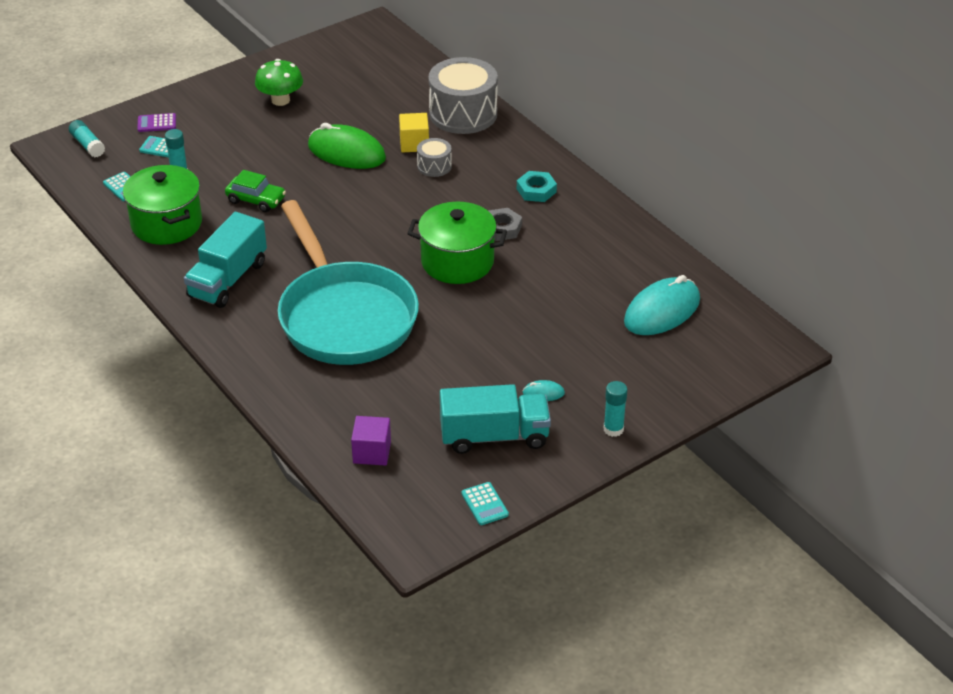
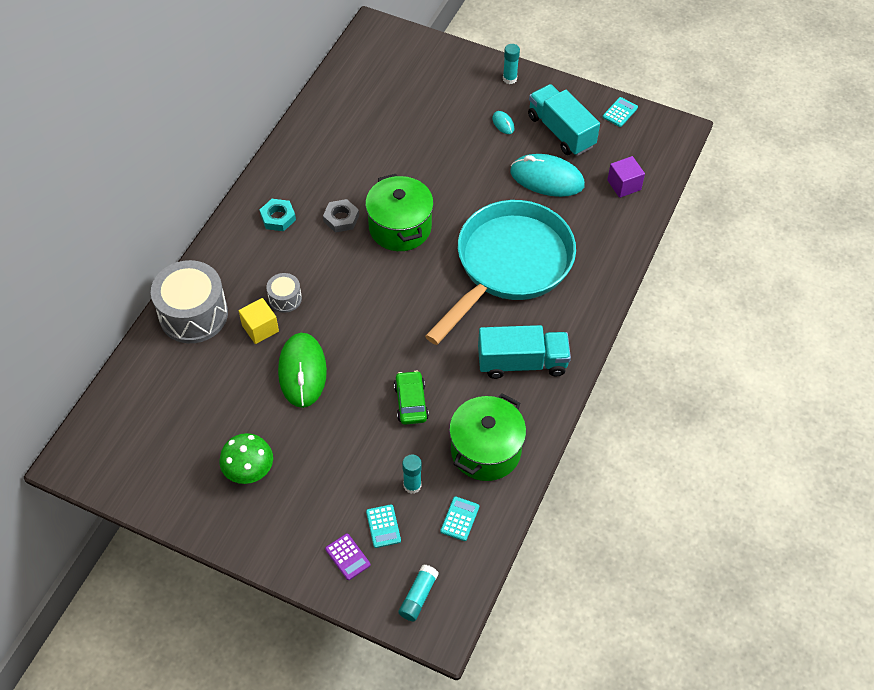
camera: 120 degrees left, 15 degrees up
(662, 311) = (377, 95): turquoise mouse -> turquoise mouse (547, 178)

